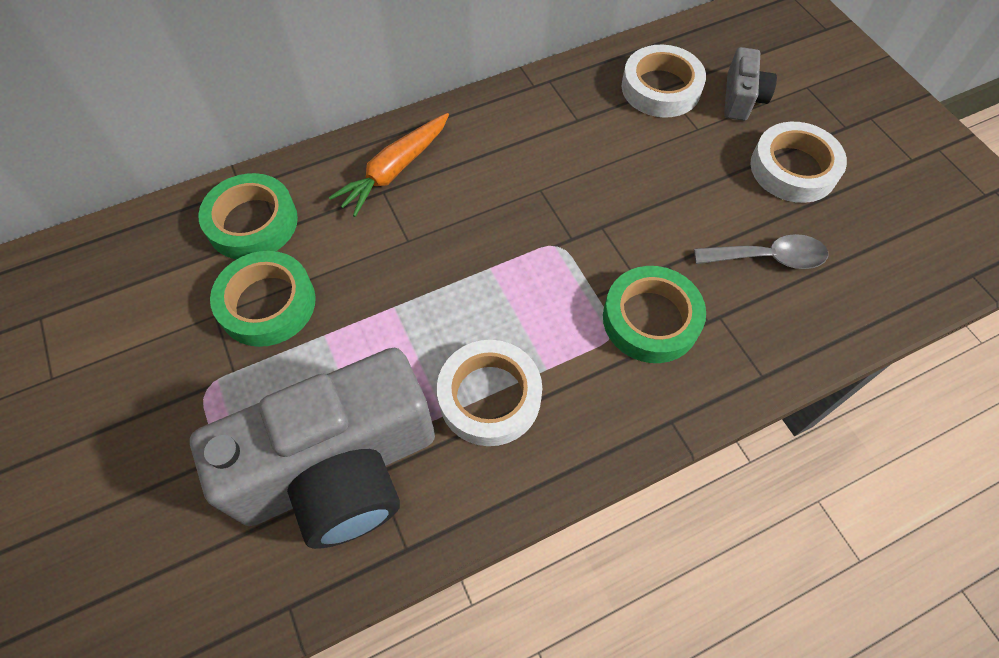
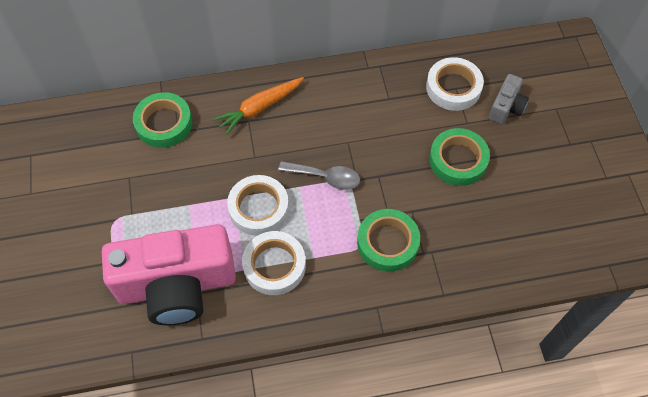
camera: 15 degrees right, 0 degrees up
(267, 303) = (160, 177): green tape -> green tape (458, 160)
(339, 469) = (177, 285): grey camera -> pink camera
(768, 258) = (478, 222): grey spoon -> grey spoon (325, 177)
(793, 168) = (520, 165): white tape -> white tape (258, 208)

